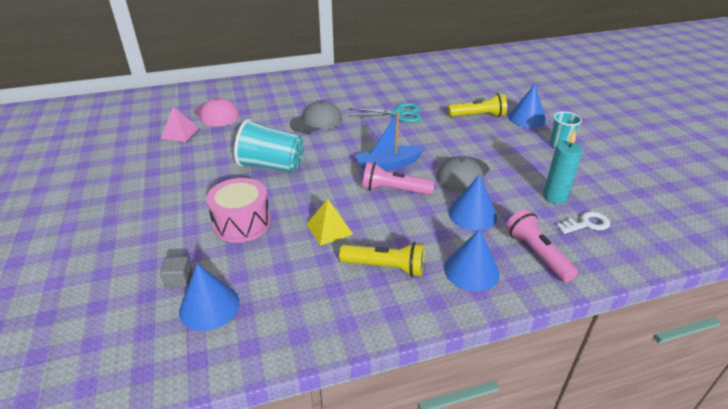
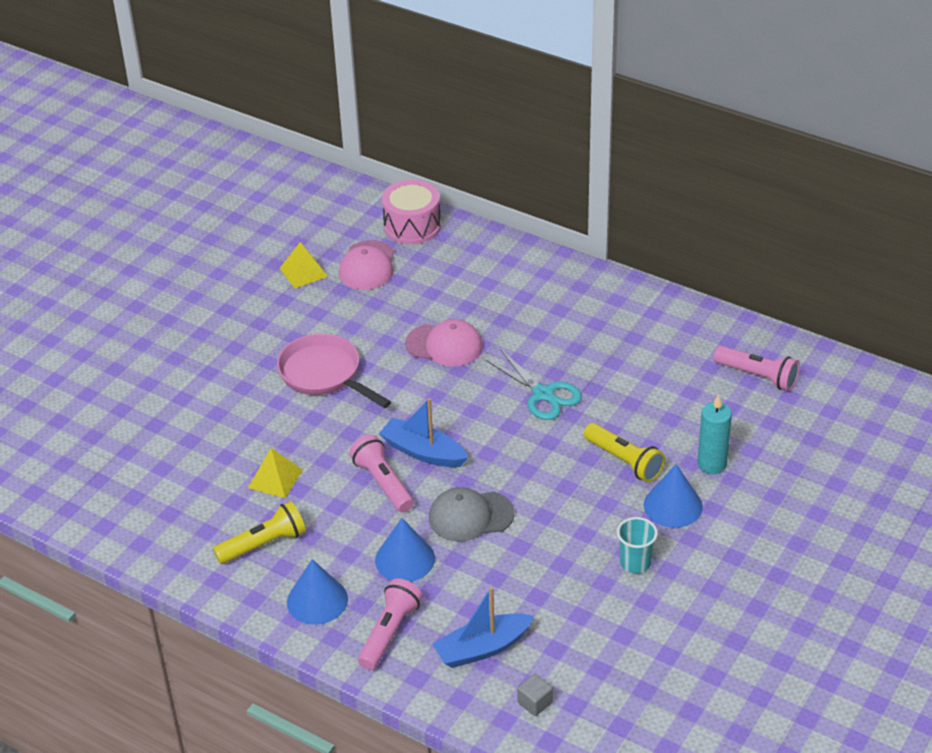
camera: 50 degrees right, 5 degrees up
(179, 280) = (124, 439): grey cube -> grey cube (535, 703)
(180, 133) = (303, 272): pink pyramid -> yellow pyramid
(209, 306) = (117, 477): blue cone -> none
(242, 223) = (223, 421): pink drum -> pink drum (412, 226)
(271, 166) = (324, 375): turquoise cup -> pink pan
(316, 121) = (444, 345): grey cap -> pink cap
(385, 267) = (263, 544): yellow flashlight -> yellow flashlight turned 90 degrees counterclockwise
(464, 67) = (757, 376): none -> pink flashlight
(554, 197) = (507, 605): turquoise candle -> turquoise candle (712, 464)
(586, 224) = (482, 648): white key -> blue boat

